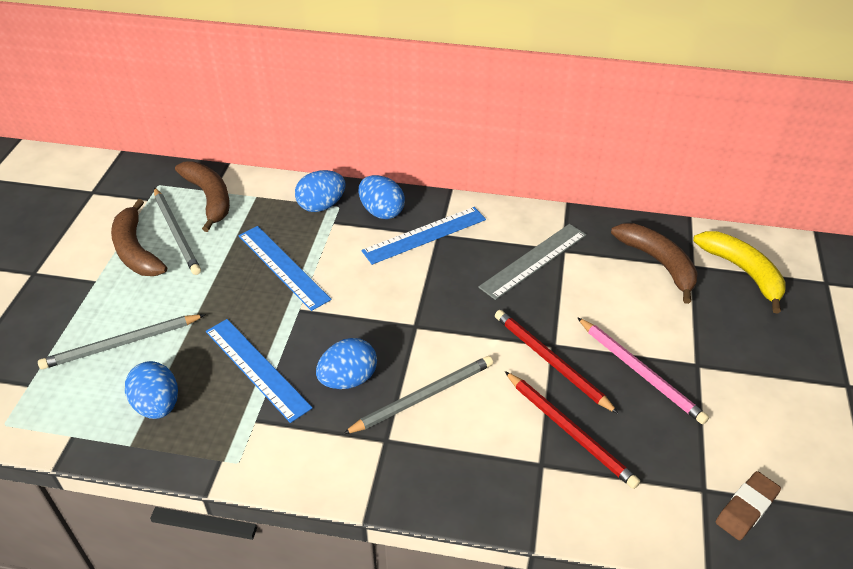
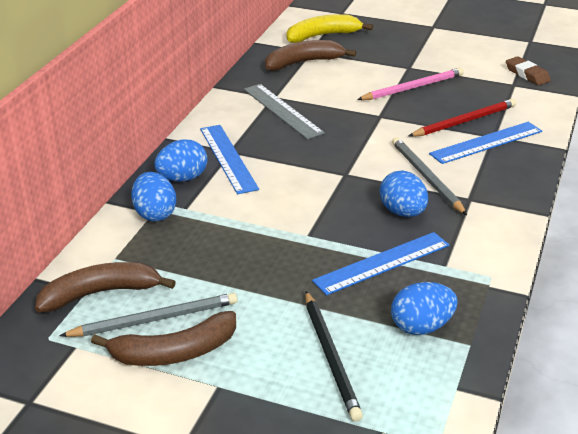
camera: 80 degrees left, 10 degrees down
(121, 344) = (331, 357): grey pencil -> black pencil
(283, 266) = (243, 242): blue ruler -> blue ruler (486, 142)
(550, 361) = (397, 119): red pencil -> none

